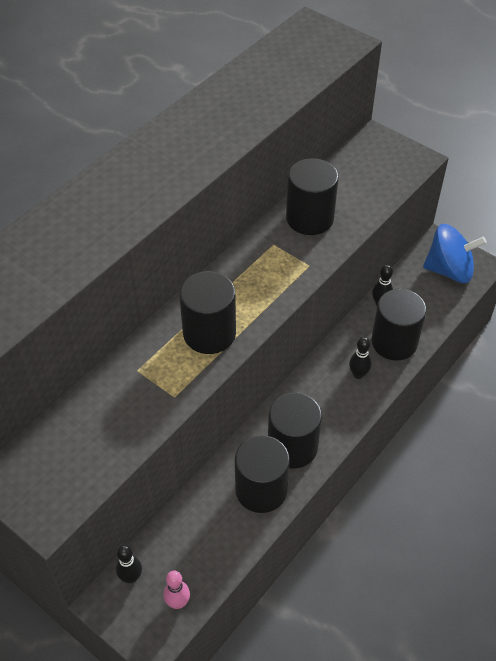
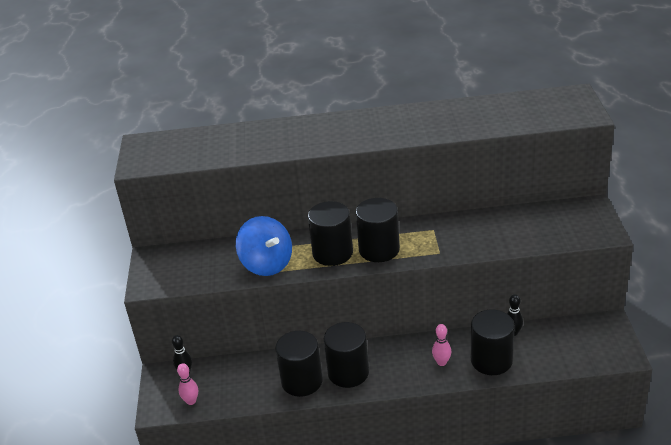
camera: 50 degrees right, 15 degrees down
(309, 218) = (476, 228): black cylinder -> black cylinder (379, 249)
(358, 374) = (441, 362): black bowling pin -> pink bowling pin
(449, 270) = (594, 344): blue spinning top -> blue spinning top (267, 264)

